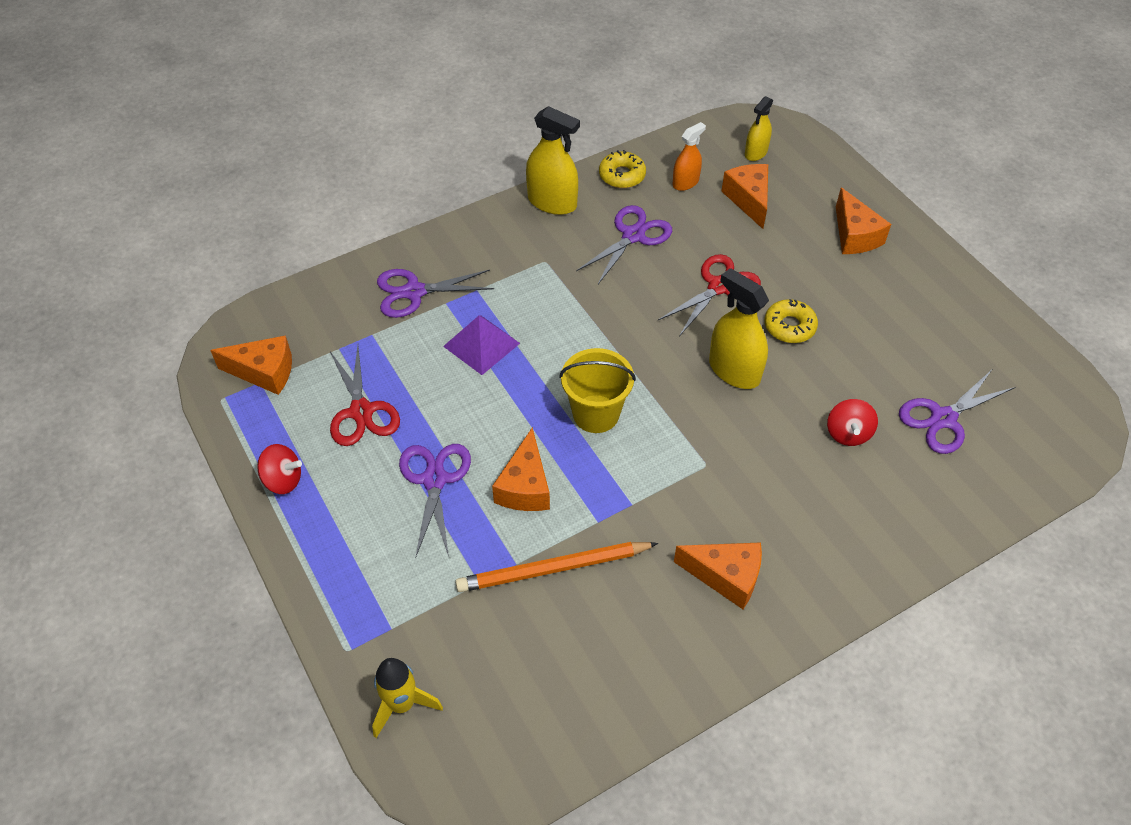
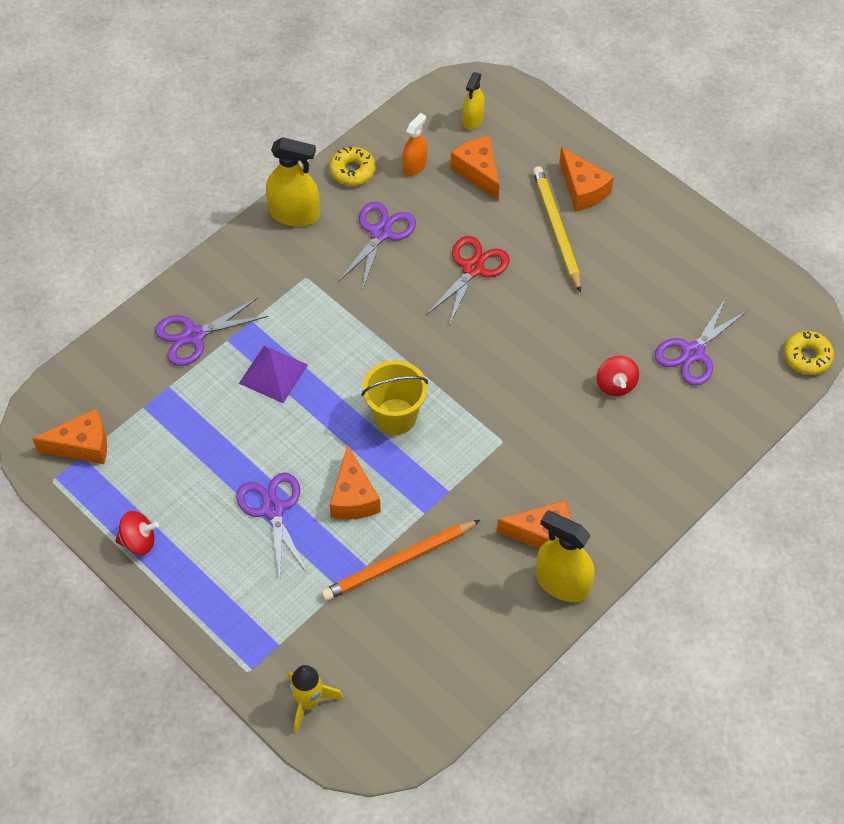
camera: 15 degrees left, 5 degrees up
(361, 411) = (186, 462): red scissors -> none
(734, 371) = (505, 348): yellow spray bottle -> yellow spray bottle (562, 583)
(789, 326) = (544, 294): yellow donut -> yellow donut (807, 357)
(817, 267) = (556, 229): none -> yellow pencil

